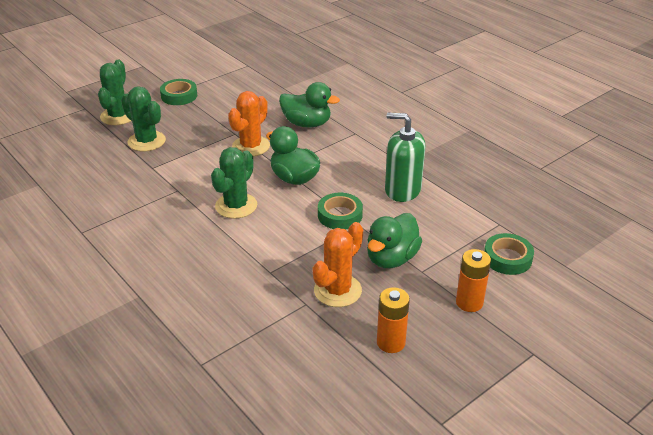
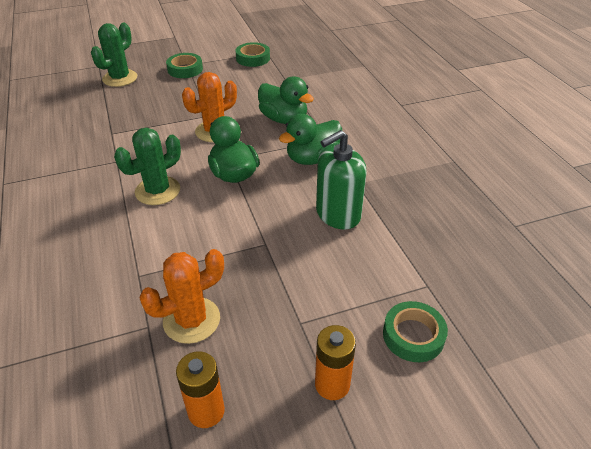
camera: 20 degrees right, 5 degrees up
(146, 141) = (125, 107): green cactus -> none
(340, 215) = (252, 227): green tape -> green tape (253, 58)
(391, 258) = (275, 296): green duck -> green duck (312, 158)
(402, 190) = (338, 214): green soap dispenser -> green soap dispenser turned 75 degrees counterclockwise

